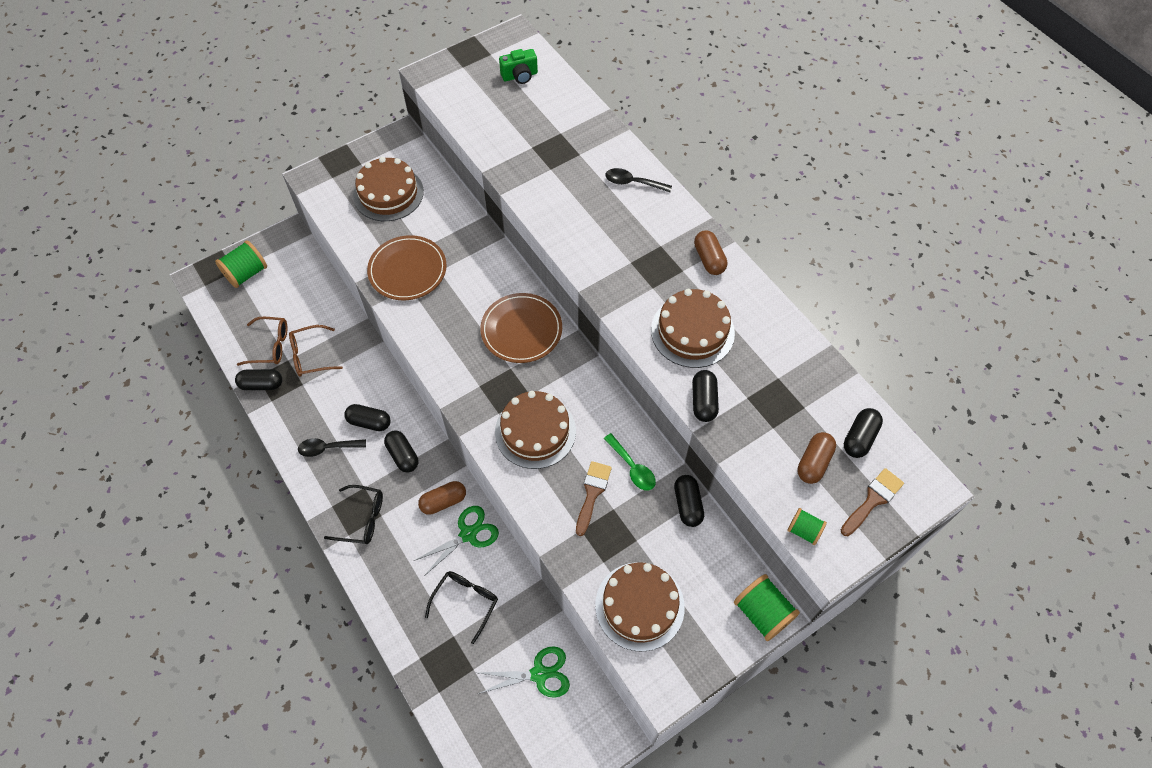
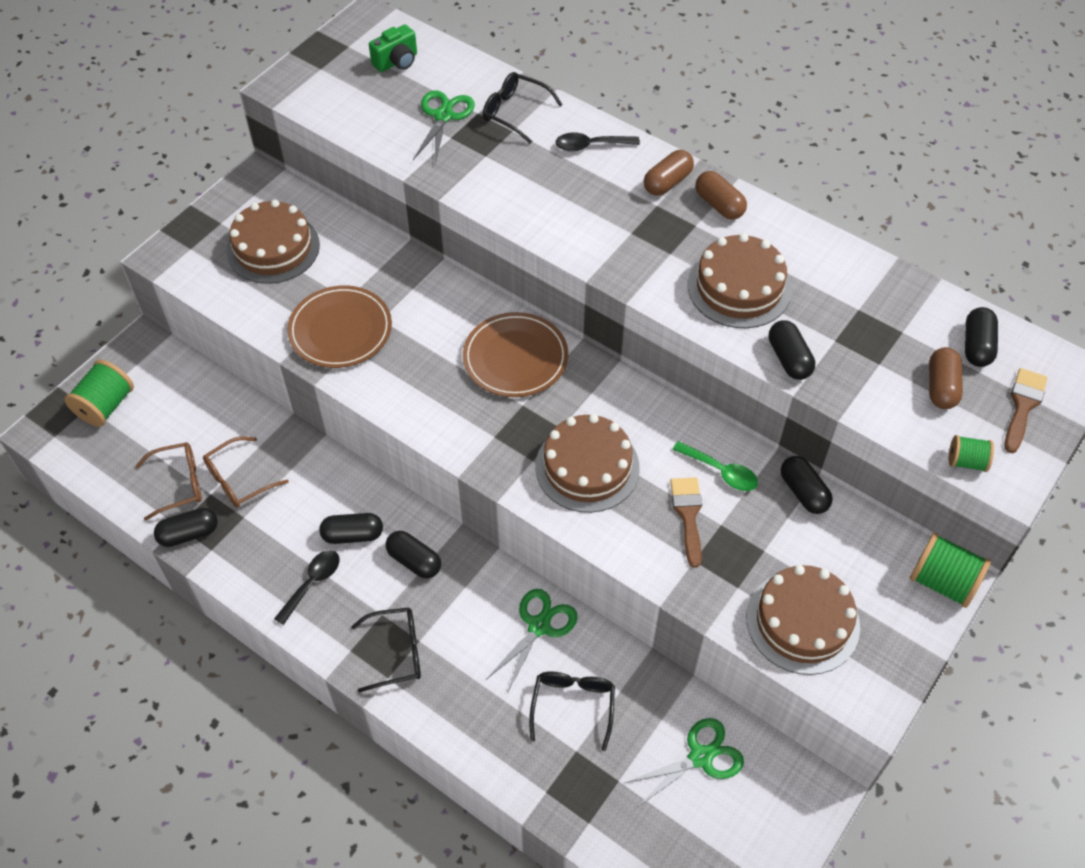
camera: 20 degrees left, 5 degrees down
(327, 448) = (312, 583): black spoon -> black spoon turned 150 degrees clockwise
(443, 501) = (490, 598): brown capsule -> brown capsule (667, 182)
(534, 128) = (443, 116): none -> green scissors
(588, 140) = (514, 112): none -> black glasses

